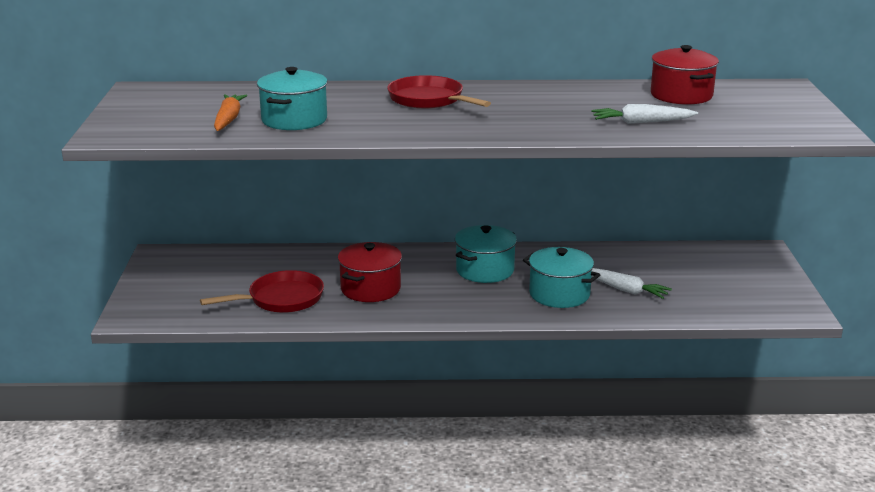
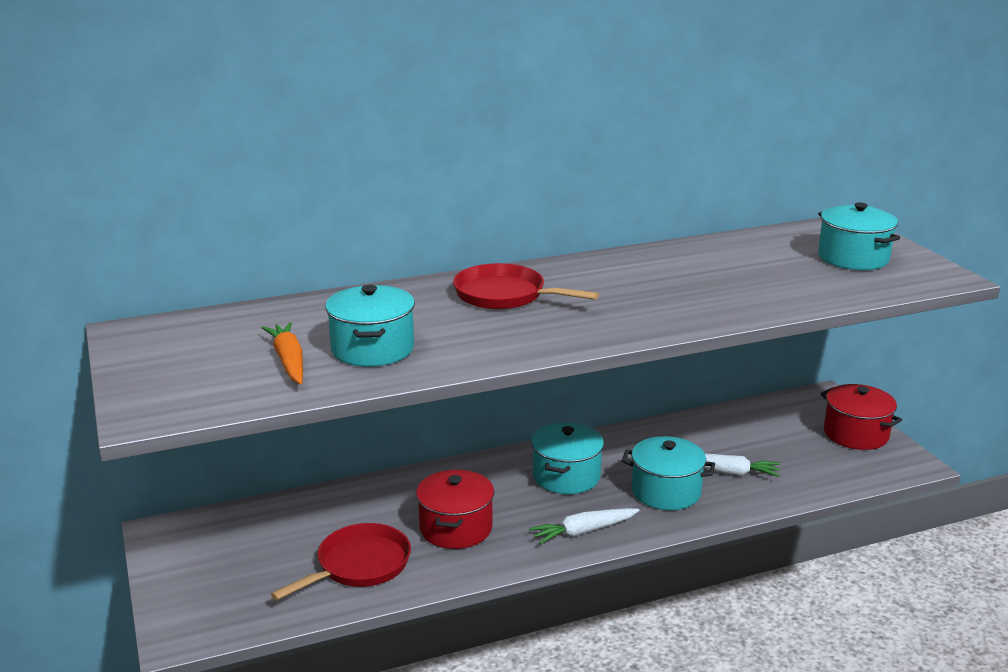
camera: 20 degrees left, 0 degrees up
(641, 122) = (757, 292): white carrot -> white carrot (583, 531)
(681, 95) = (761, 250): red pot -> red pot (856, 434)
(759, 109) = (853, 258): none -> turquoise pot

